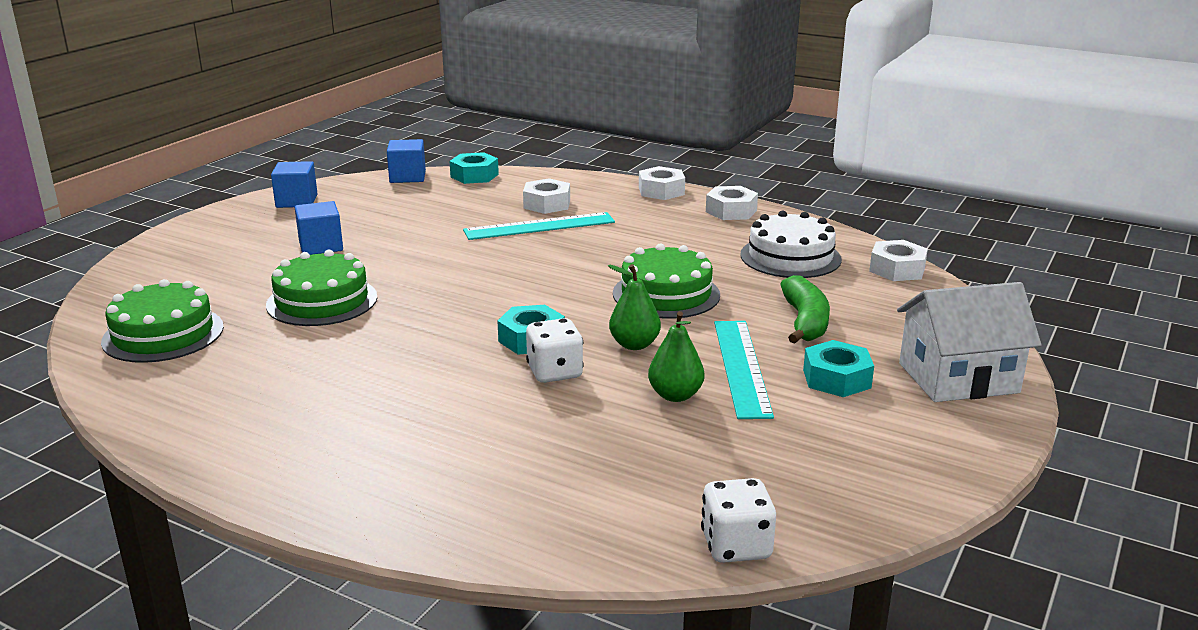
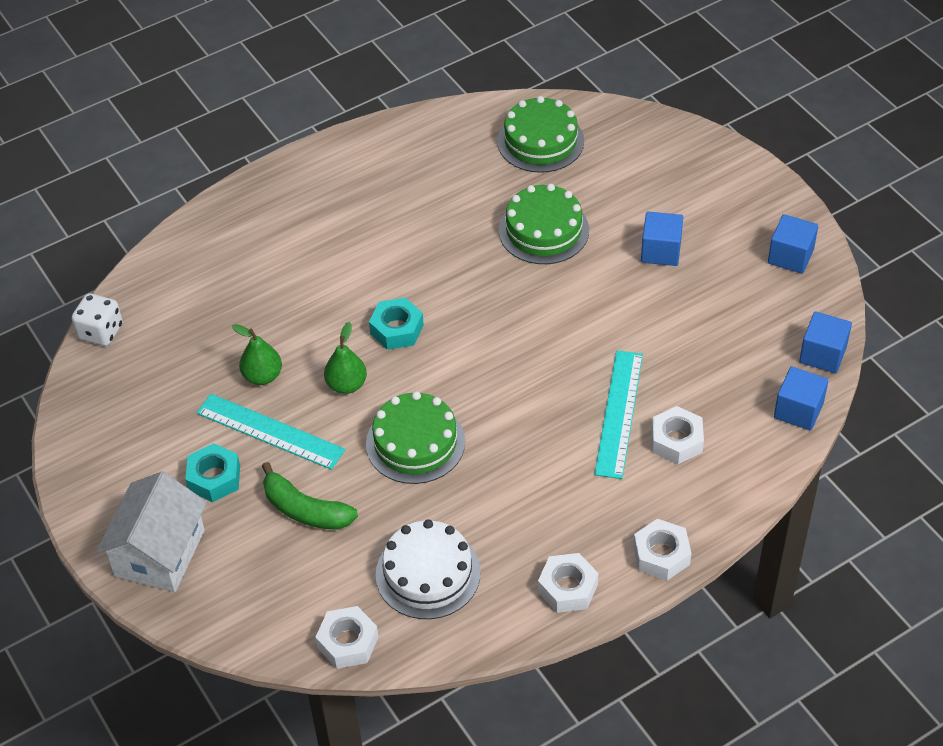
camera: 120 degrees right, 25 degrees up
(474, 175) = (798, 410): turquoise nut -> blue cube
(555, 372) = (339, 325): white dice -> none

